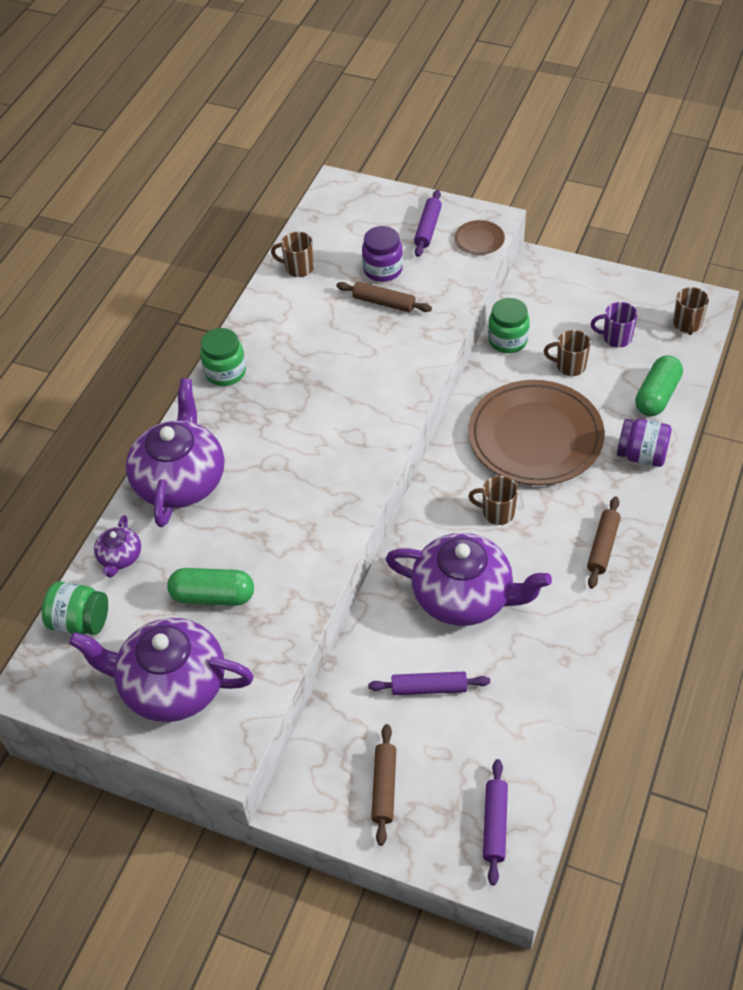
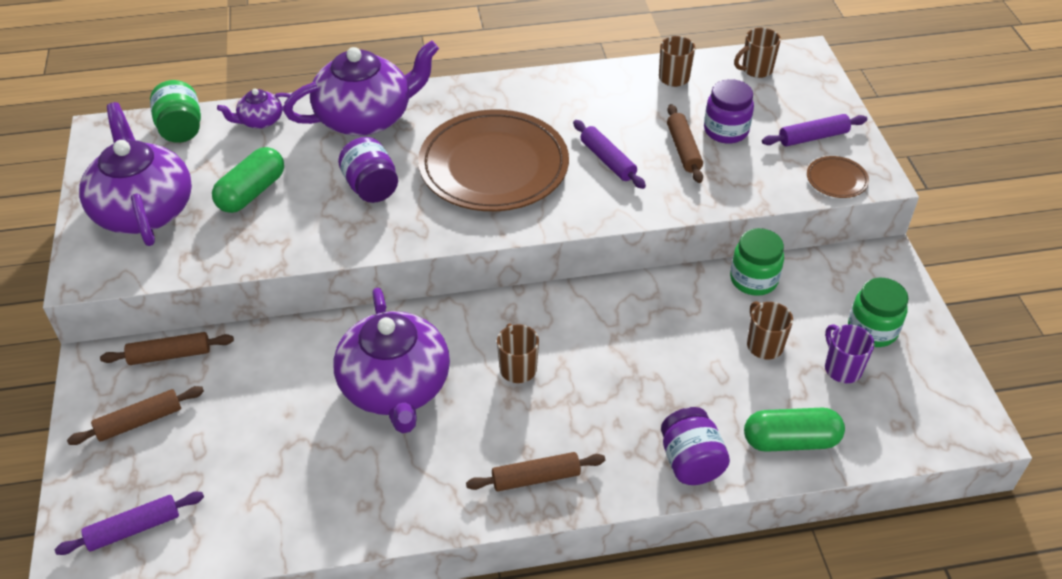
camera: 55 degrees right, 5 degrees down
(213, 596) = (252, 192): green capsule -> green capsule turned 60 degrees clockwise
(225, 372) = (508, 89): green jar -> green jar (872, 330)
(273, 510) = (371, 187): none -> purple jar
(323, 742) = (170, 355): none -> brown rolling pin
(429, 688) = (269, 406): purple rolling pin -> purple rolling pin (607, 160)
(535, 437) = (641, 357): brown plate -> brown plate (493, 166)
(687, 324) = (925, 426): brown mug -> brown mug (756, 70)

